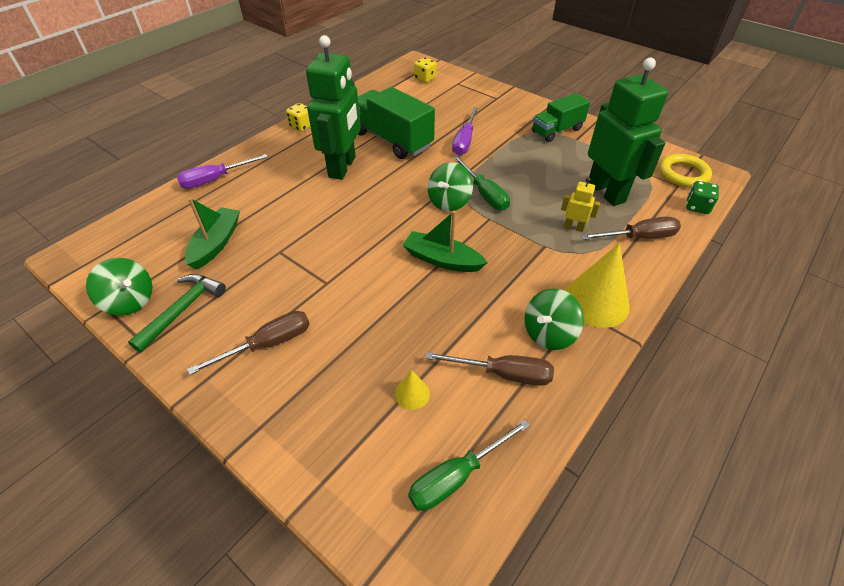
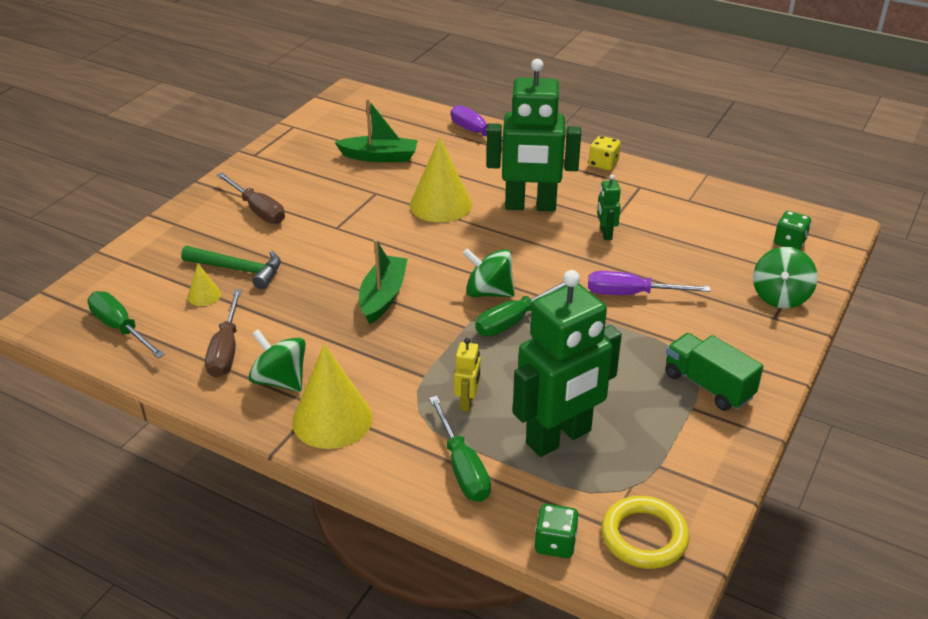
camera: 80 degrees right, 10 degrees down
(130, 301) = (301, 135): green spinning top -> green spinning top (780, 297)
(182, 310) = (293, 161): green hammer -> green hammer (238, 270)
(318, 213) = (440, 204): none -> yellow cone
(392, 140) = (605, 234): green truck -> green robot
(425, 78) = (789, 242): yellow dice -> green dice
(639, 237) = (462, 467): brown screwdriver -> green screwdriver

